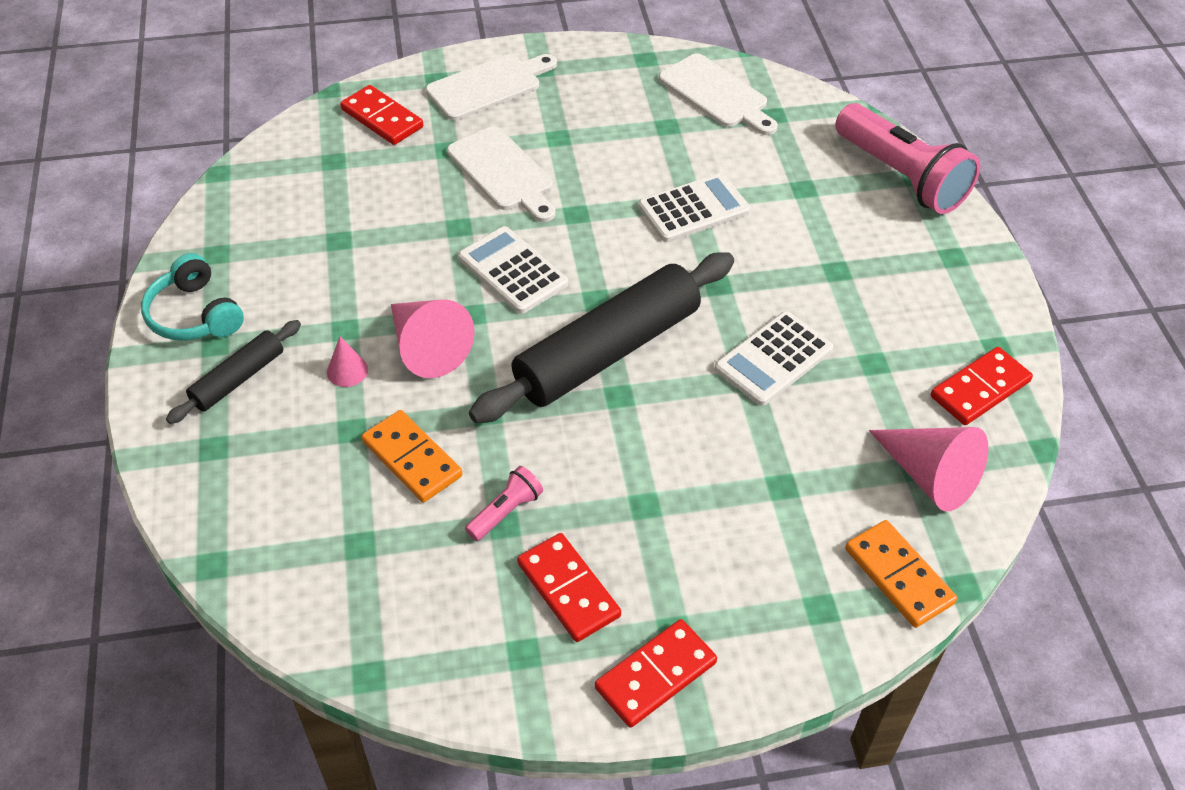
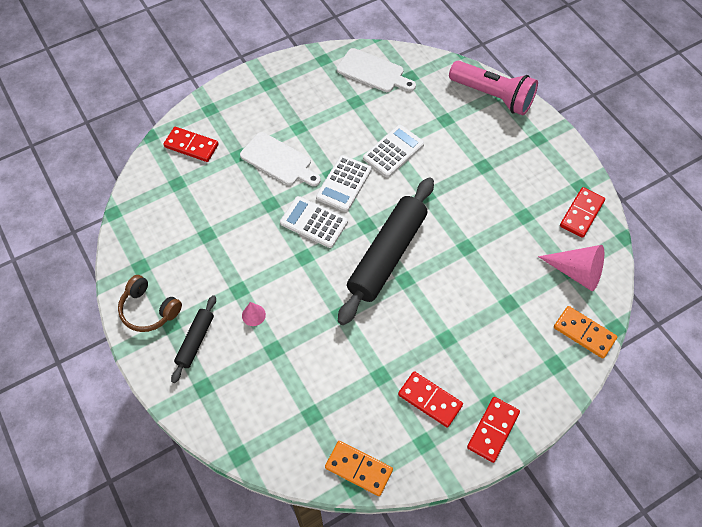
camera: 20 degrees left, 10 degrees up
(195, 315) = (149, 310): turquoise headphones -> brown headphones
(412, 459) = (315, 355): orange domino -> orange domino (358, 469)
(427, 347) = (290, 286): pink cone -> none
(488, 86) = (243, 105): white cutting board -> none
(505, 512) = (378, 368): pink flashlight -> none
(773, 359) = (474, 231): white calculator -> white calculator (344, 184)

